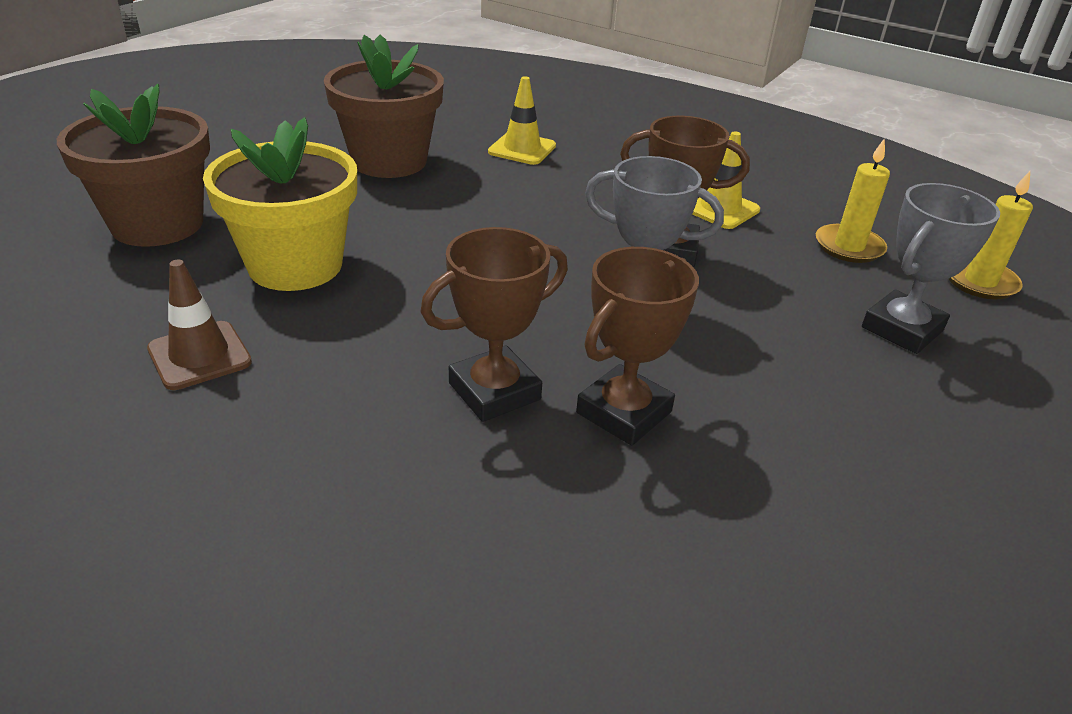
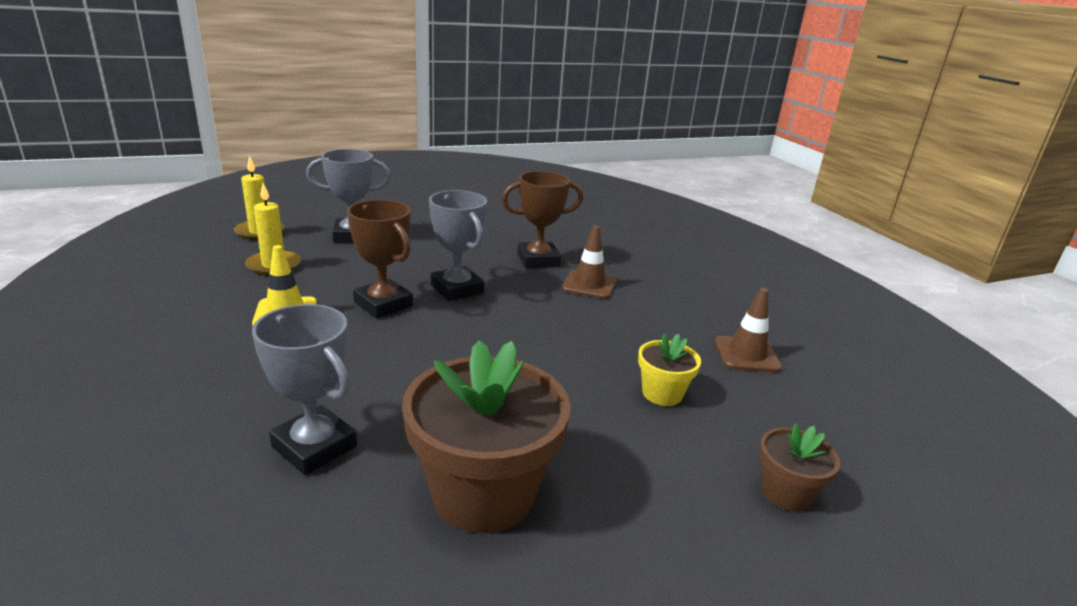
camera: 145 degrees left, 10 degrees down
(157, 224) = (786, 493): brown flower pot -> brown flower pot, size x0.50
(295, 265) = (662, 393): yellow flower pot -> yellow flower pot, size x0.50
(494, 391) = (589, 285): brown trophy -> brown traffic cone
(522, 149) = (314, 446): yellow traffic cone -> grey trophy

